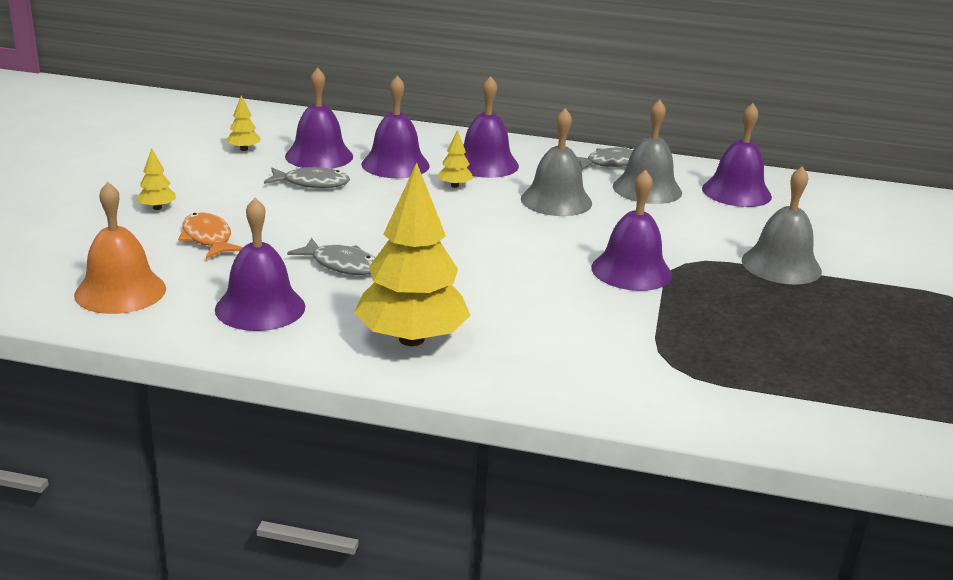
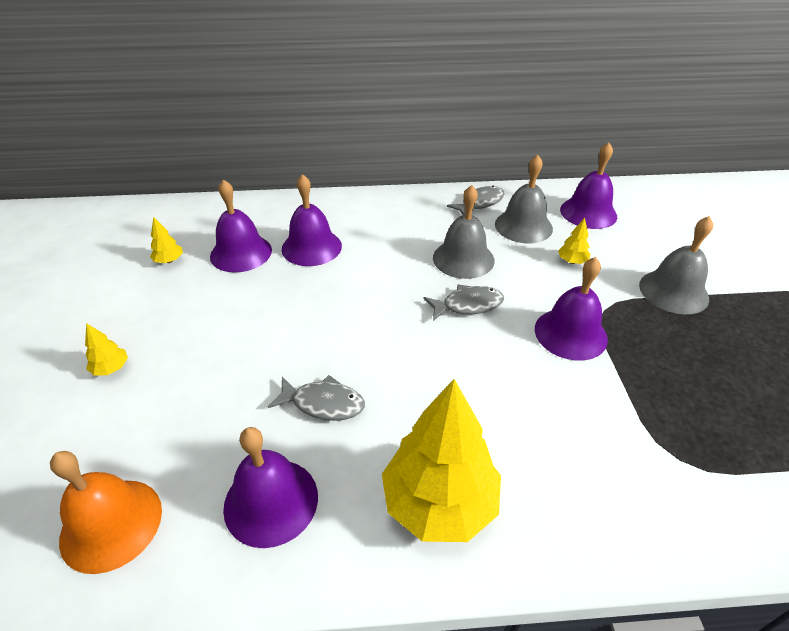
camera: 15 degrees left, 15 degrees up
(208, 238) = (178, 402): orange fish -> none
(312, 183) = (249, 292): grey fish -> grey fish (468, 305)
(454, 186) = (373, 262): yellow tree -> yellow tree (572, 261)
(485, 164) = (385, 228): purple bell -> none

